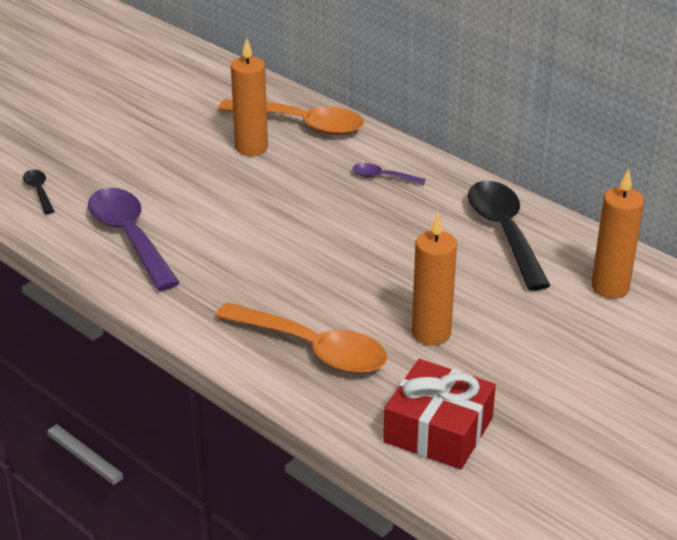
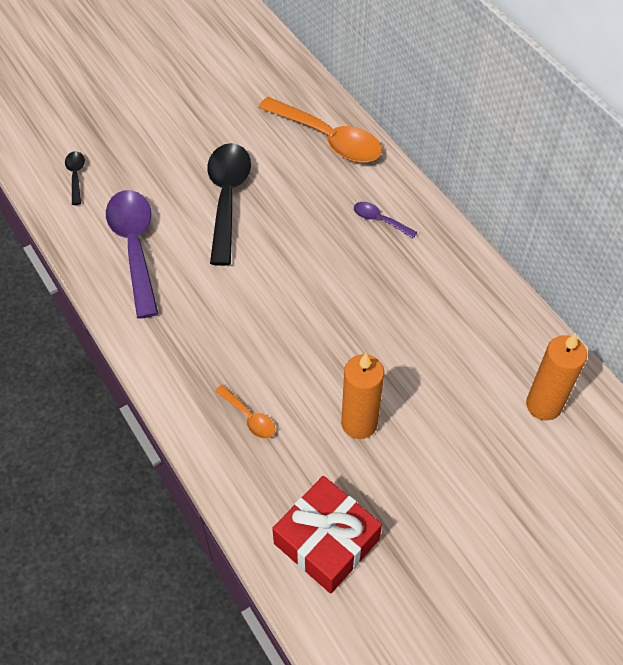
camera: 15 degrees right, 20 degrees up
(251, 147) = (274, 159): orange candle -> none
(313, 349) = (249, 417): orange spoon -> orange spoon, size x0.46
(504, 232) = (468, 313): black spoon -> black spoon (227, 198)

